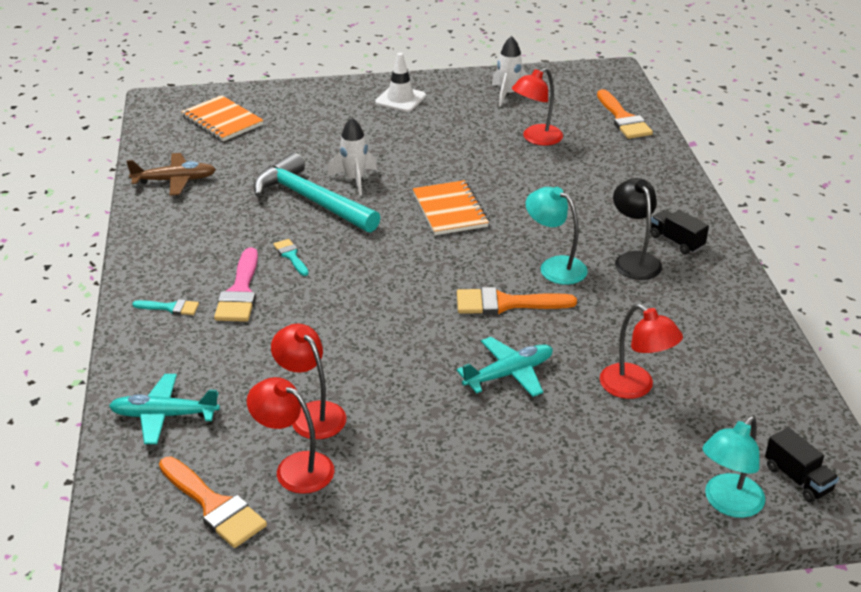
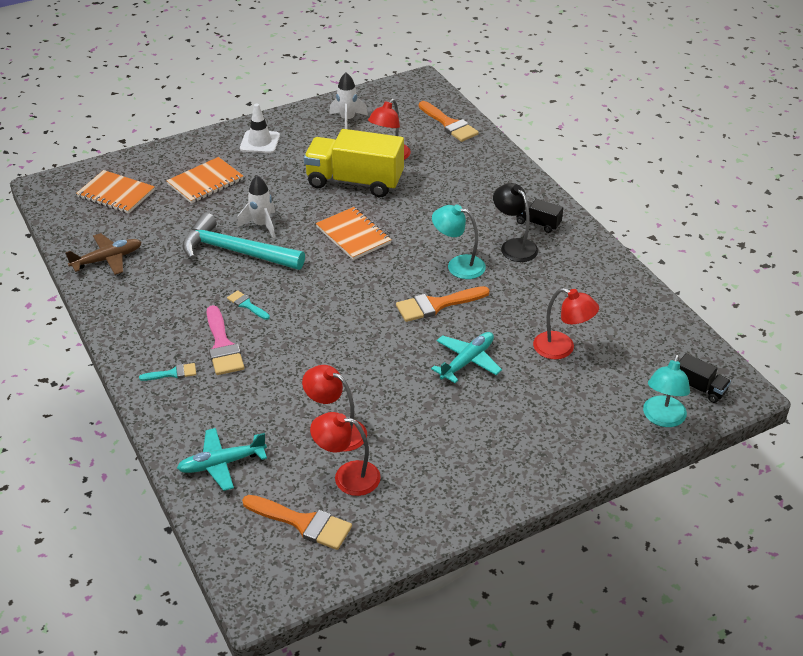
camera: 20 degrees left, 5 degrees up
(320, 127) = (205, 182): none -> orange notebook
(482, 157) = (355, 182): none -> yellow truck

